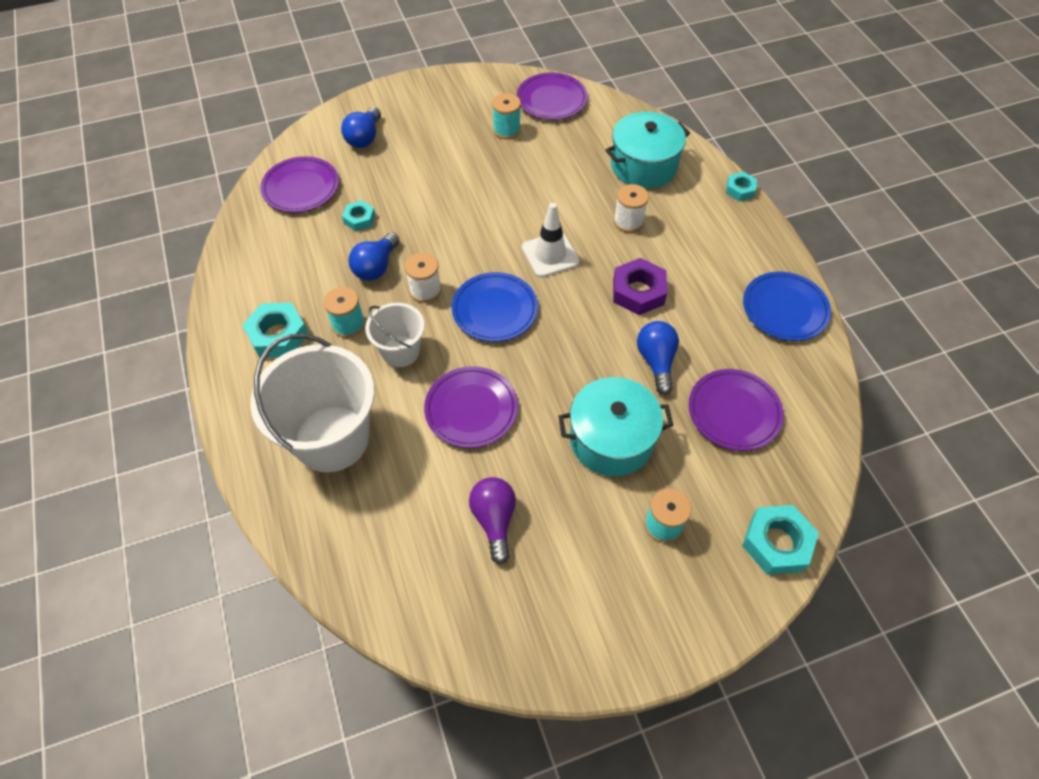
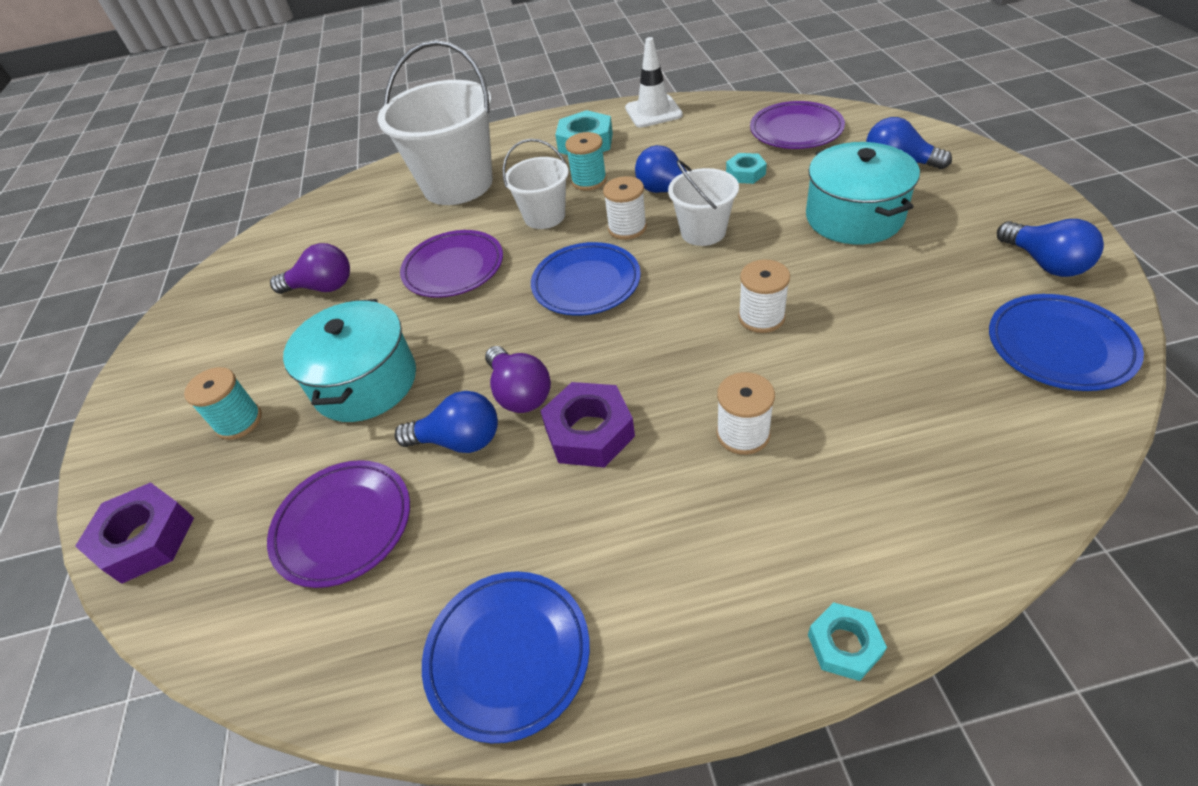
camera: 105 degrees right, 10 degrees down
(436, 243) = (703, 232): none -> white bucket
(483, 93) = (1044, 263): none -> blue light bulb
(506, 130) = (953, 291): turquoise spool -> none
(531, 212) = (761, 317): none -> white spool
(550, 255) = (674, 335): white traffic cone -> white traffic cone (653, 112)
(551, 100) = (1059, 346): purple plate -> blue plate
(610, 334) = (519, 393): none -> purple light bulb
(643, 166) = (895, 471): turquoise pot -> turquoise pot (854, 217)
(776, 543) = (145, 539): turquoise nut -> purple nut

